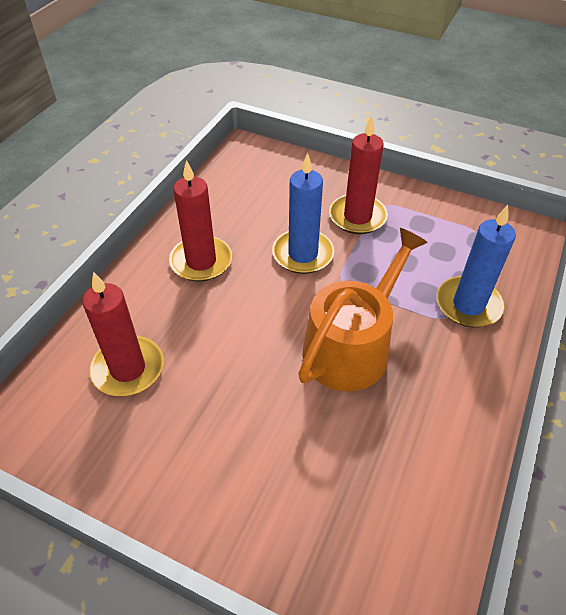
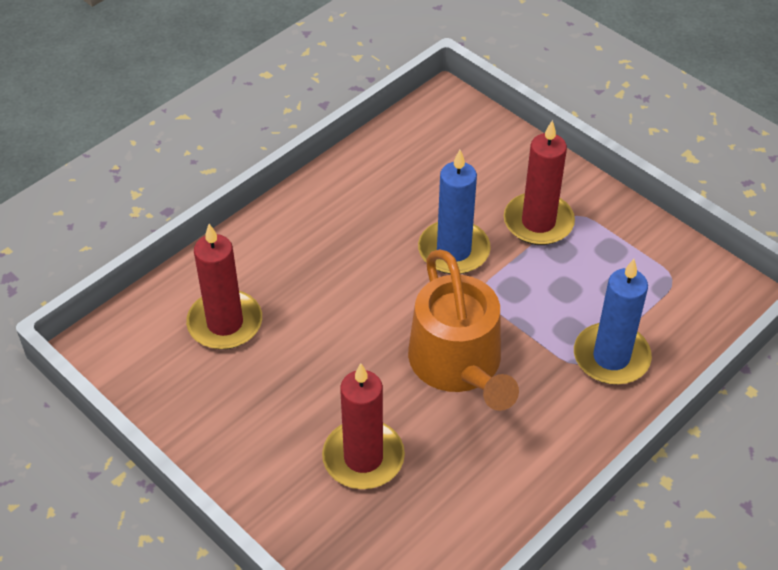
camera: 20 degrees right, 0 degrees up
(201, 261) = (339, 230): red candle -> red candle (363, 457)
(352, 346) = (459, 364): orange watering can -> orange watering can turned 105 degrees clockwise

